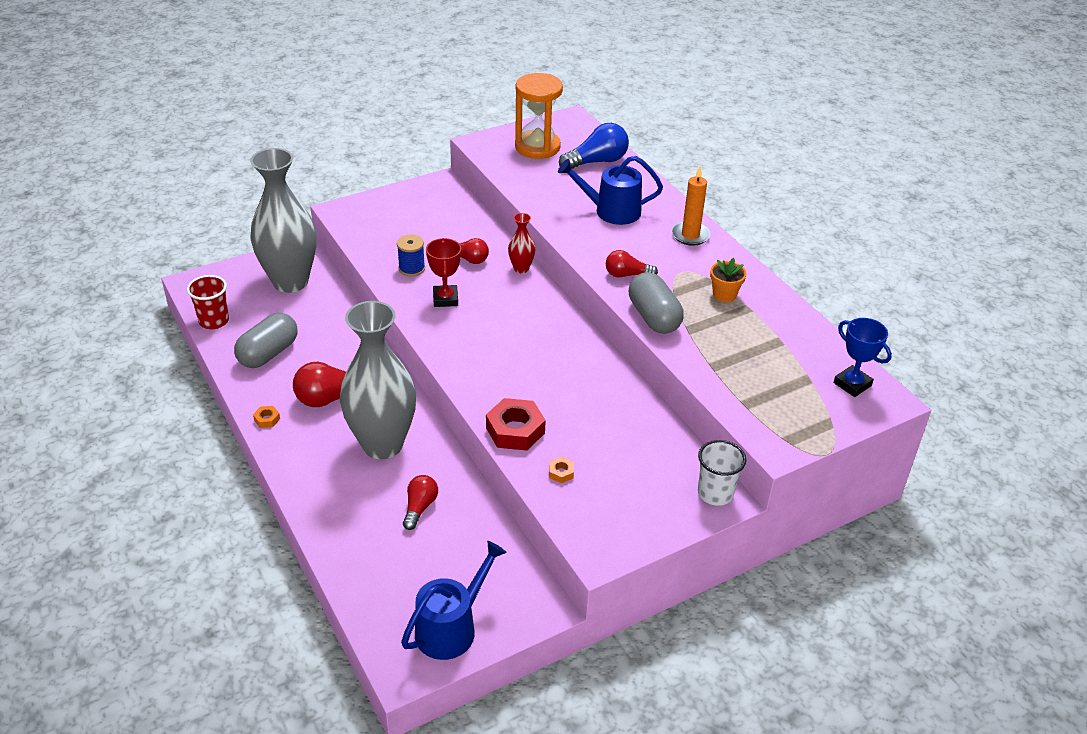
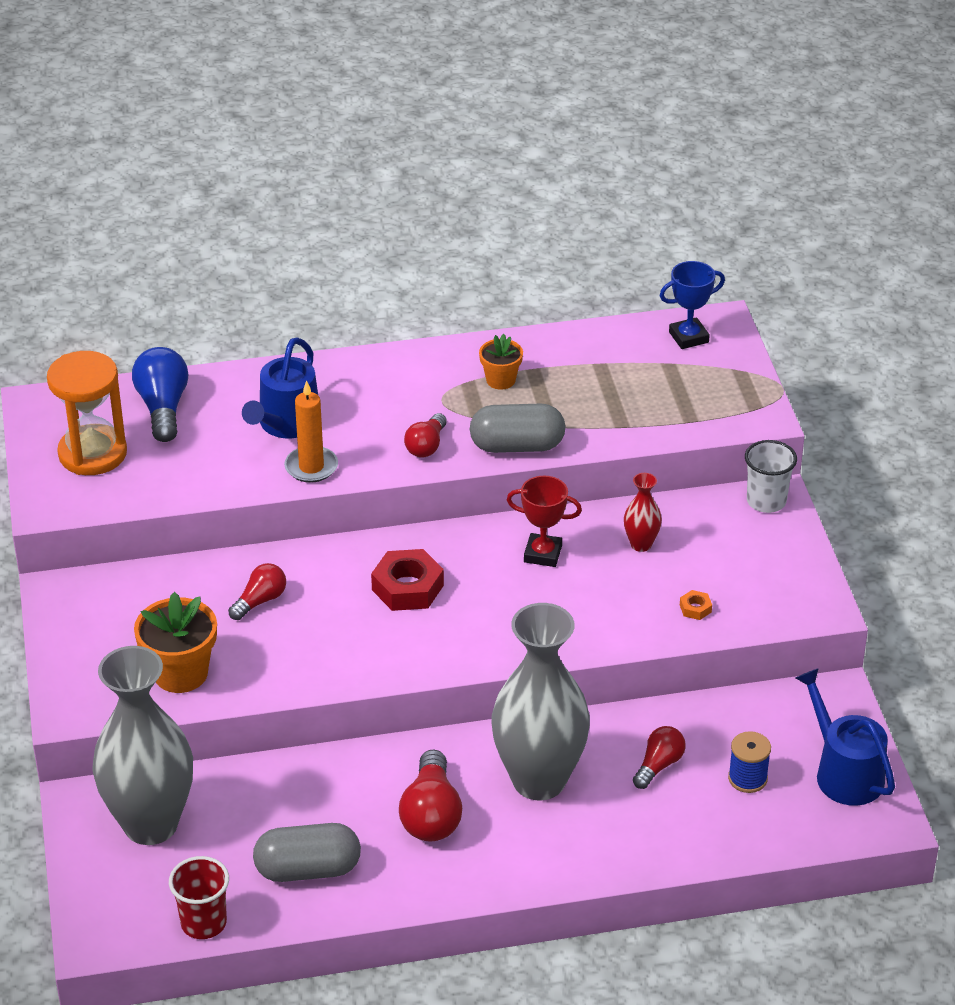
camera: 70 degrees left, 0 degrees up
(267, 419) = (446, 887): orange nut -> none
(268, 353) = (308, 869): grey capsule -> grey capsule turned 60 degrees counterclockwise
(388, 243) = (180, 673): none -> orange flower pot
(411, 268) = (253, 660): blue spool -> blue spool (747, 778)
(420, 507) = (659, 765): red light bulb -> red light bulb turned 90 degrees clockwise
(445, 299) = (337, 640): red trophy -> red trophy (543, 554)
(515, 430) = (613, 630): red nut -> red nut (407, 587)
(521, 268) = (307, 556): red vase -> red vase (641, 544)
(690, 235) = (372, 373): orange candle -> orange candle (311, 467)

